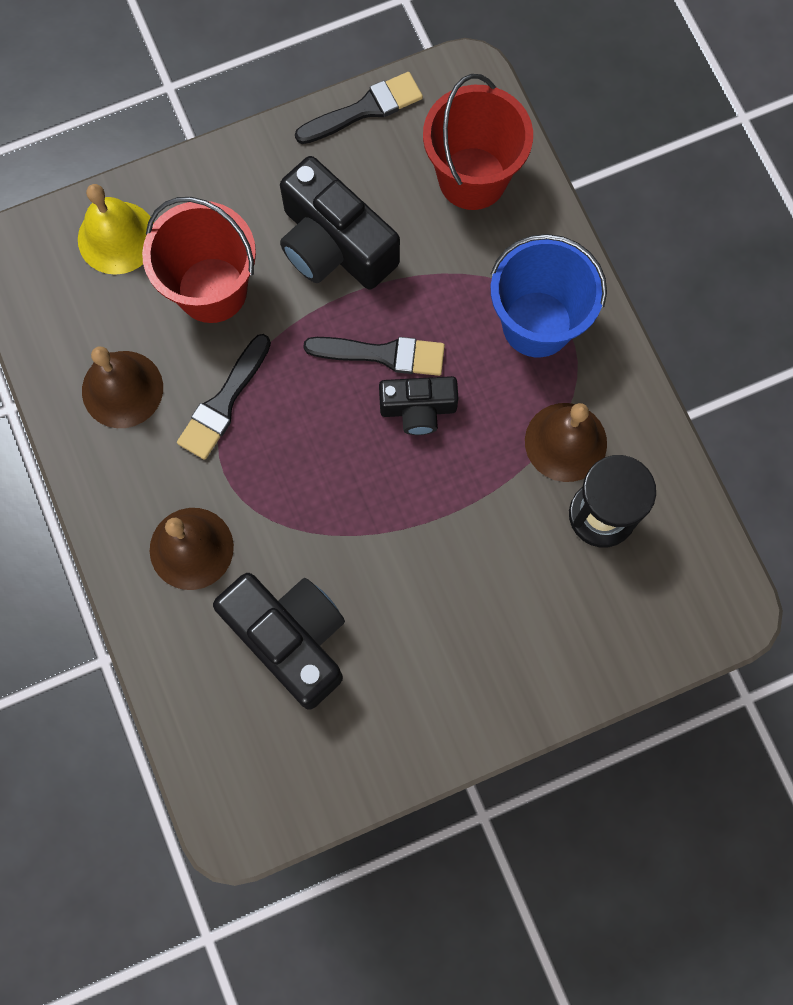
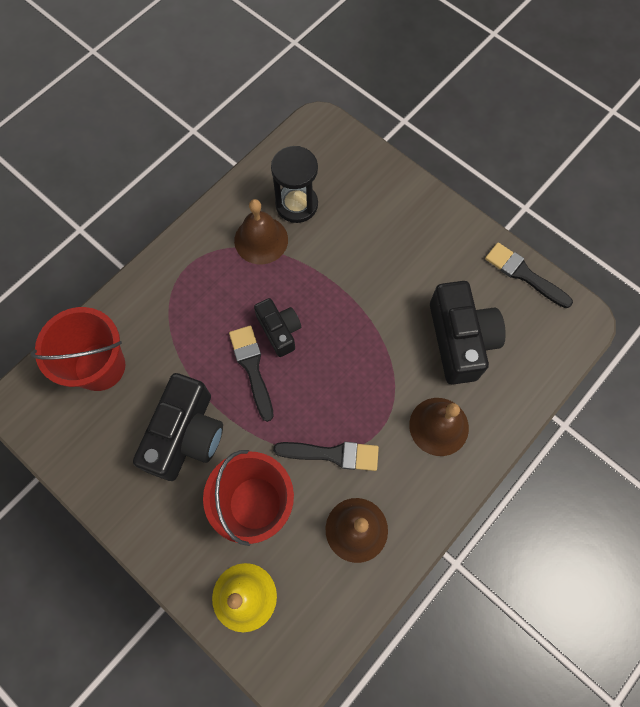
camera: 115 degrees left, 5 degrees down
(290, 638) = (460, 340): black camera -> black camera turned 150 degrees clockwise
(365, 109) = (70, 463): black brush -> black brush (524, 274)
(537, 324) = (190, 285): blue bucket -> none

